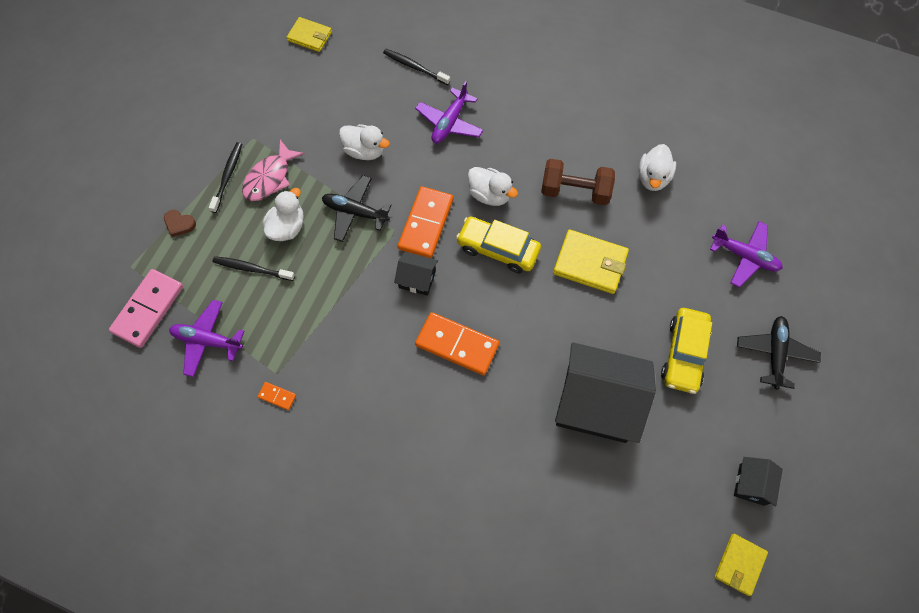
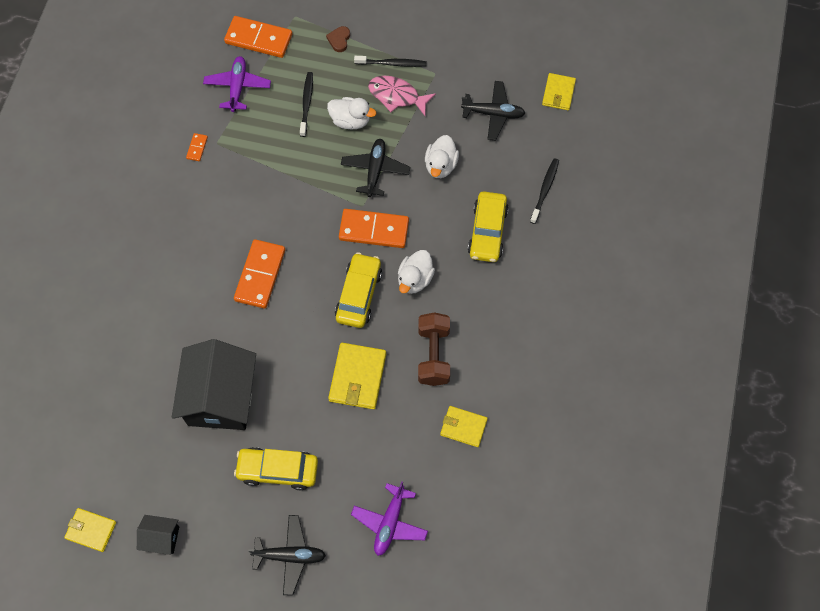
camera: 80 degrees right, 0 degrees up
(148, 309) = (258, 39): pink domino -> orange domino
(317, 94) = (493, 114): none -> black plane
(417, 279) = (317, 232): black house -> none
(449, 122) = (487, 231): purple plane -> yellow car
(653, 177) = (463, 427): white duck -> yellow wallet

